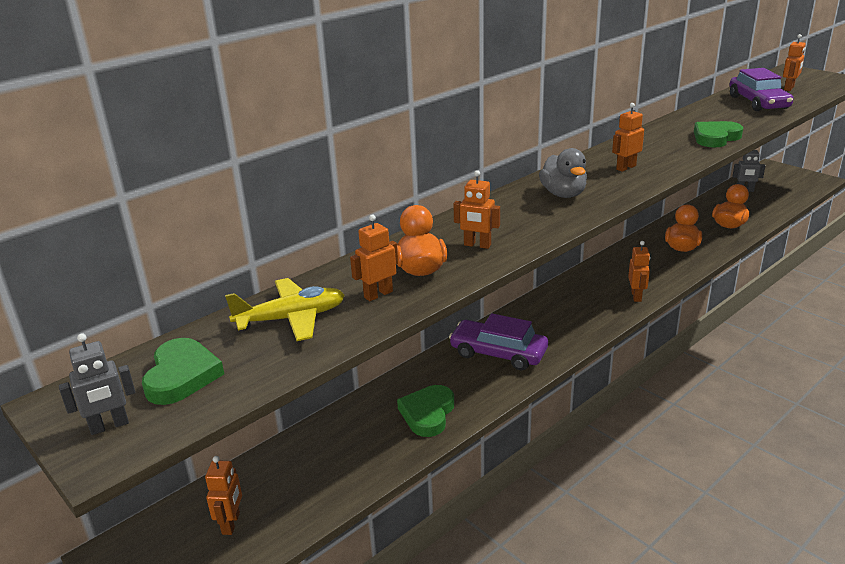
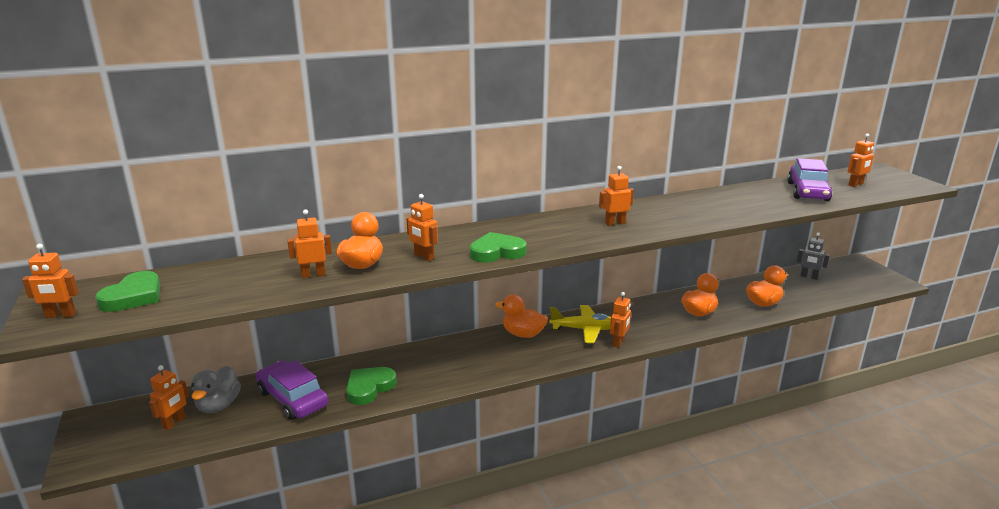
camera: 20 degrees right, 5 degrees down
(109, 426) = (60, 315): grey robot -> orange robot
(291, 319) = (239, 277): yellow plane -> yellow plane (584, 329)
(498, 353) = (463, 358): purple car -> purple car (292, 398)
(536, 311) = (523, 334): none -> orange duck
(563, 194) = (537, 233): grey duck -> grey duck (218, 405)
(715, 138) = (726, 214): green heart -> green heart (497, 252)

